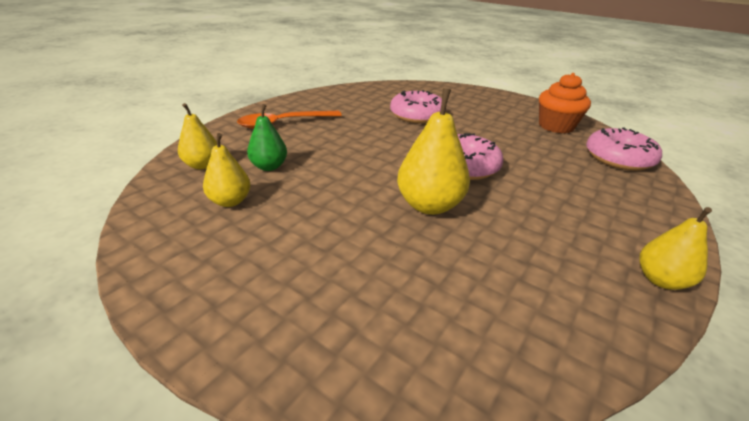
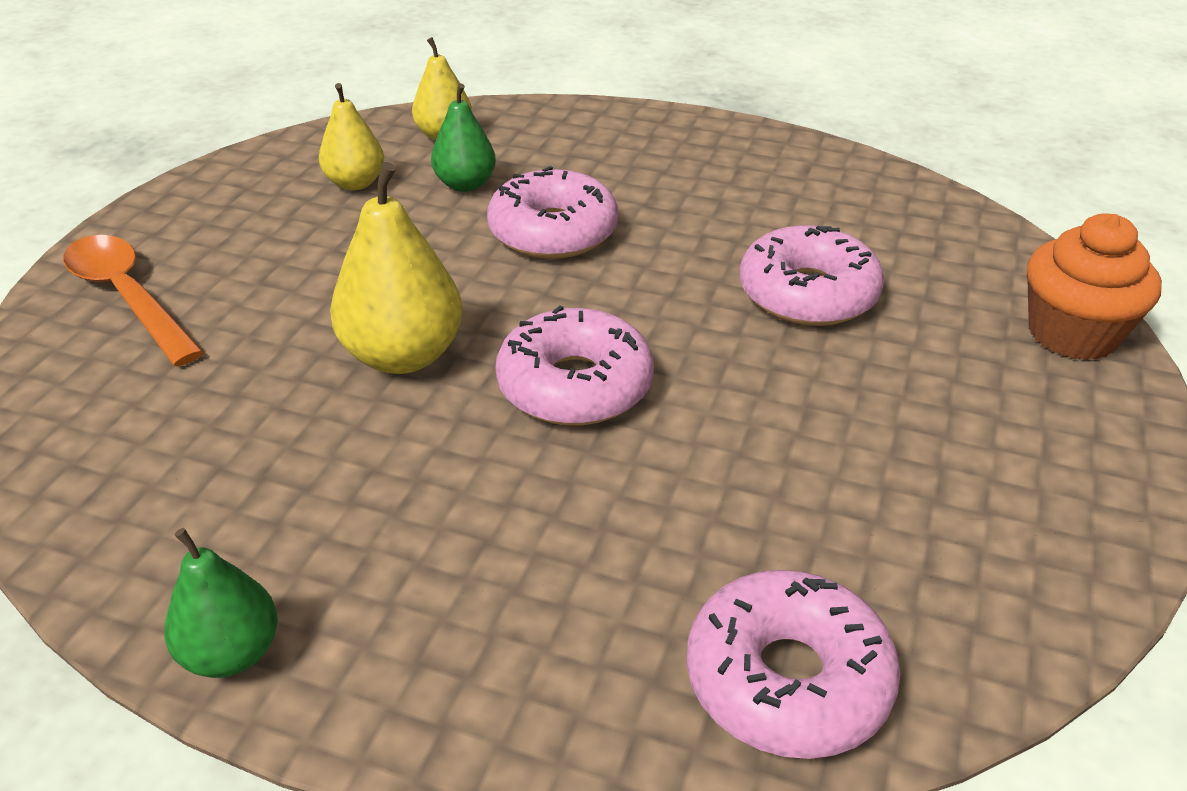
camera: 75 degrees right, 5 degrees up
(284, 123) = (635, 155): orange spoon -> orange spoon (128, 297)
(338, 152) = (553, 232): none -> pink donut
(556, 126) = (947, 551): orange cupcake -> orange cupcake (1072, 334)
(660, 280) = (231, 653): yellow pear -> green pear

